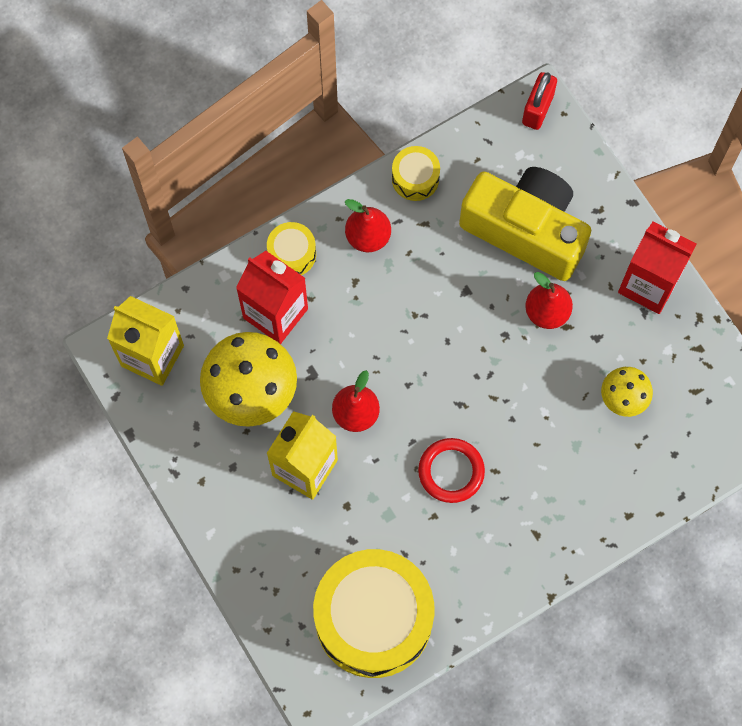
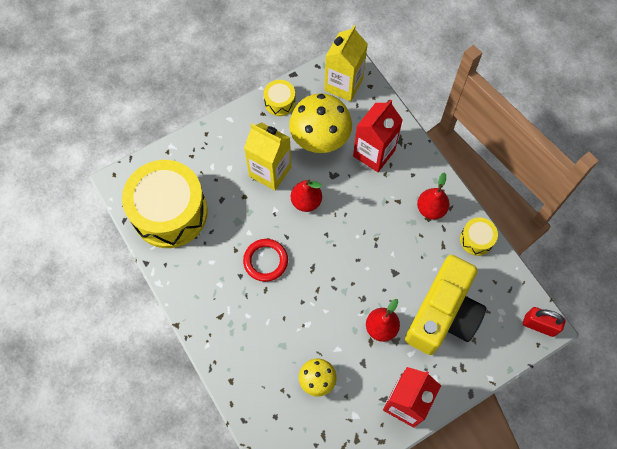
camera: 90 degrees right, 5 degrees down
(292, 254) = (415, 162): yellow drum -> yellow drum (280, 102)

